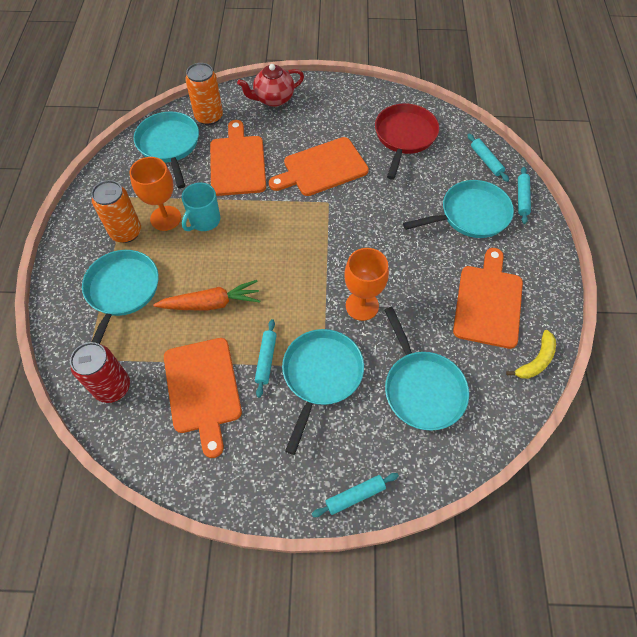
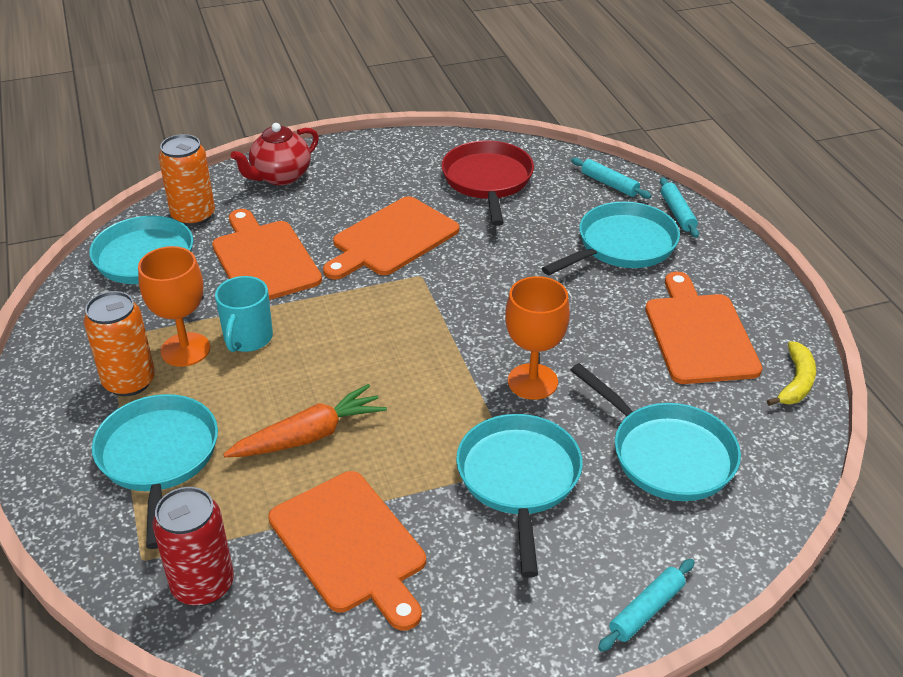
camera: 20 degrees left, 20 degrees down
(266, 360) = (429, 482): turquoise rolling pin -> none

